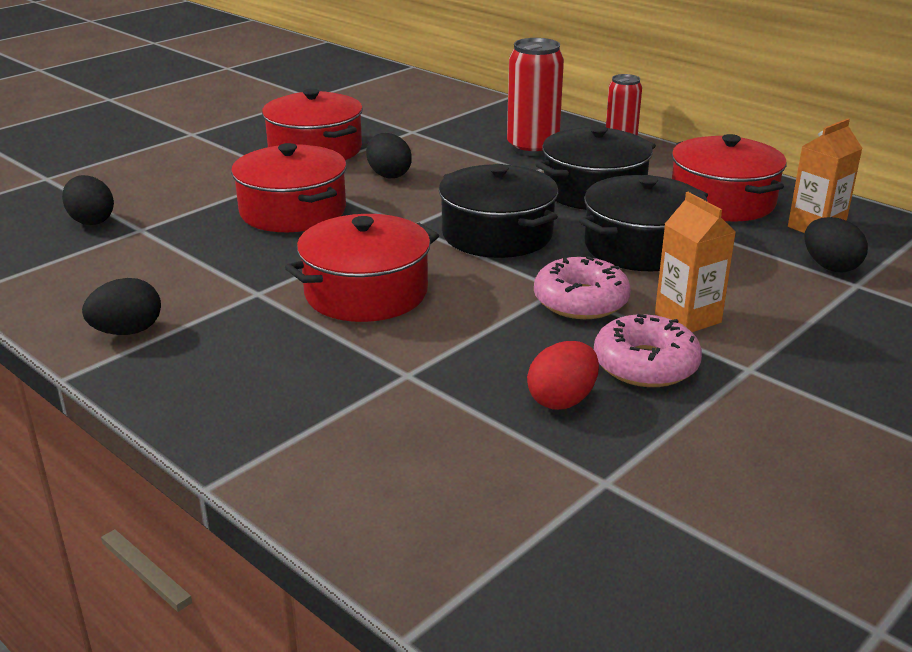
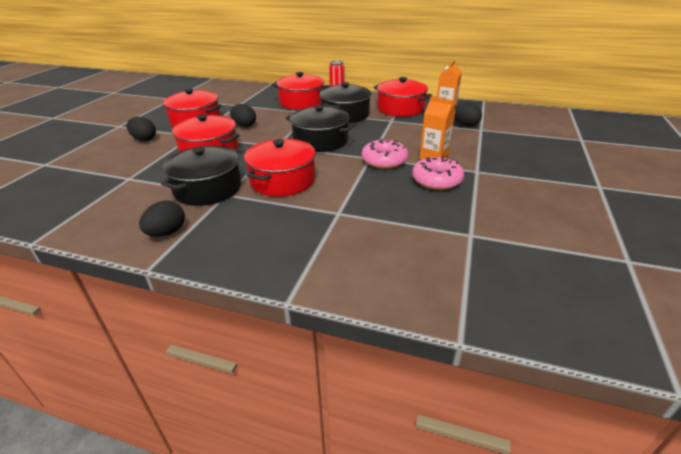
camera: 25 degrees left, 5 degrees up
(91, 221) = (93, 180): black egg -> black egg (144, 139)
(532, 148) = (301, 102): red can -> red pot
(562, 400) = (418, 205): red egg -> none
(641, 247) = (387, 133): black pot -> black pot (208, 189)

